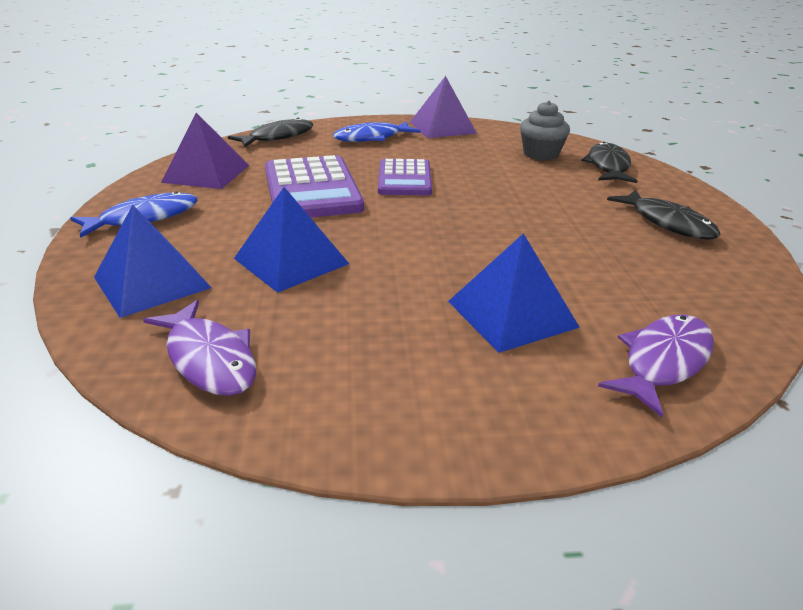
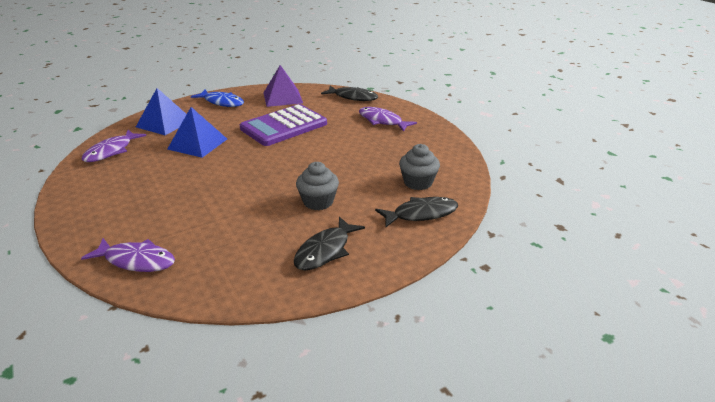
camera: 65 degrees right, 0 degrees up
(372, 138) = (382, 121): blue fish -> purple fish
(404, 179) = (322, 146): purple calculator -> none
(442, 127) = (432, 137): purple pyramid -> none
(512, 314) = (170, 209): blue pyramid -> none
(553, 207) = (318, 202): none -> grey cupcake

